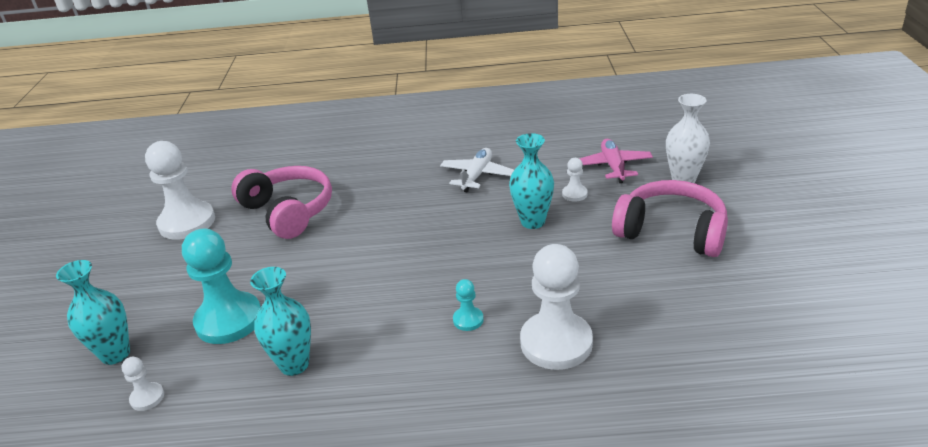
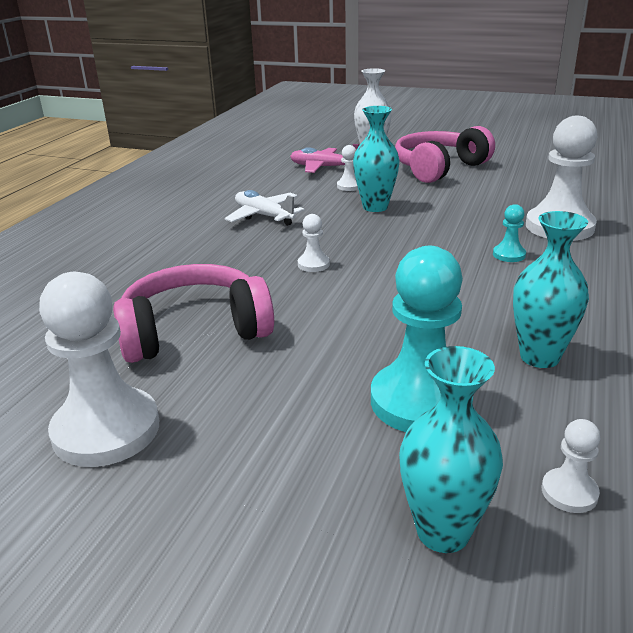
camera: 70 degrees left, 5 degrees down
(400, 225) = (313, 264): none -> white pawn

